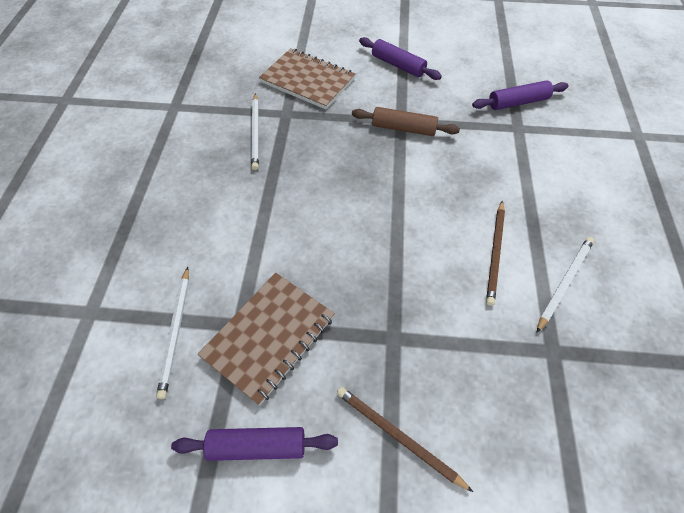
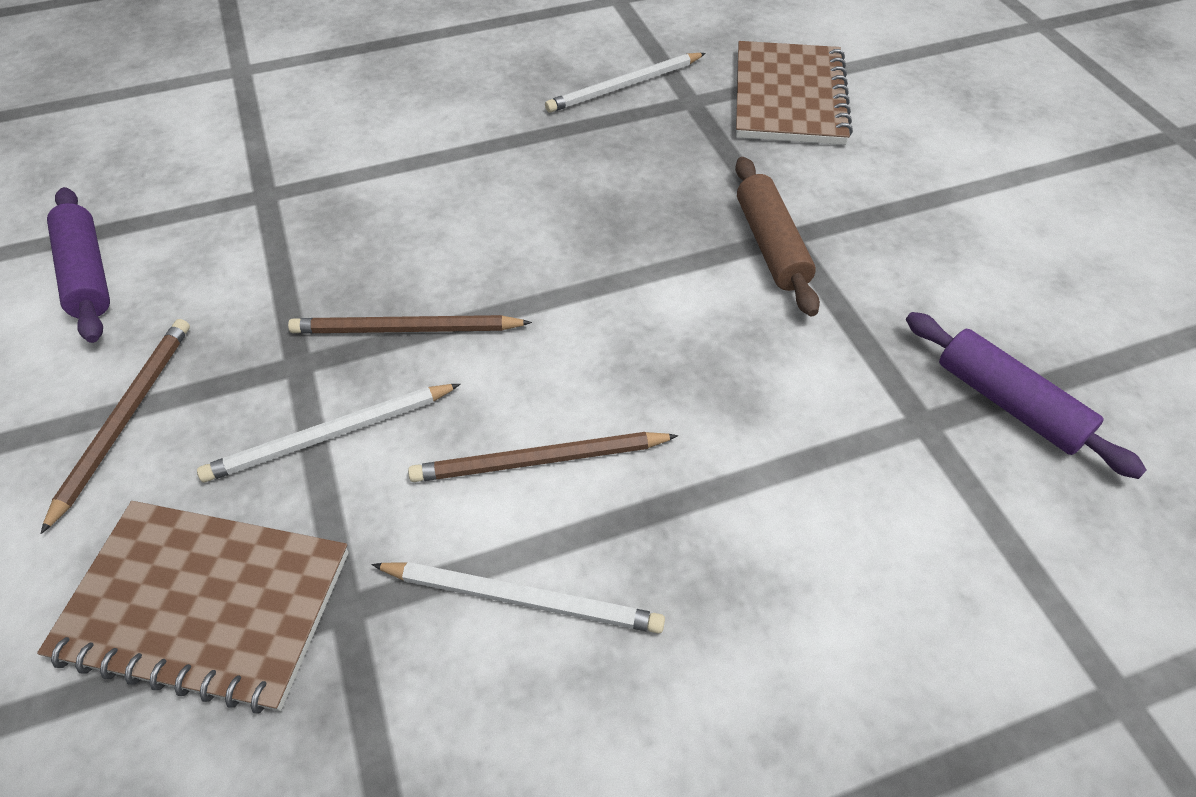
camera: 65 degrees right, 5 degrees down
(176, 332) = (234, 144): white pencil -> white pencil (330, 435)
(269, 337) = (254, 228): brown notebook -> brown notebook (205, 605)
(391, 281) = (406, 329): none -> brown pencil
(398, 65) = (940, 188): purple rolling pin -> none

